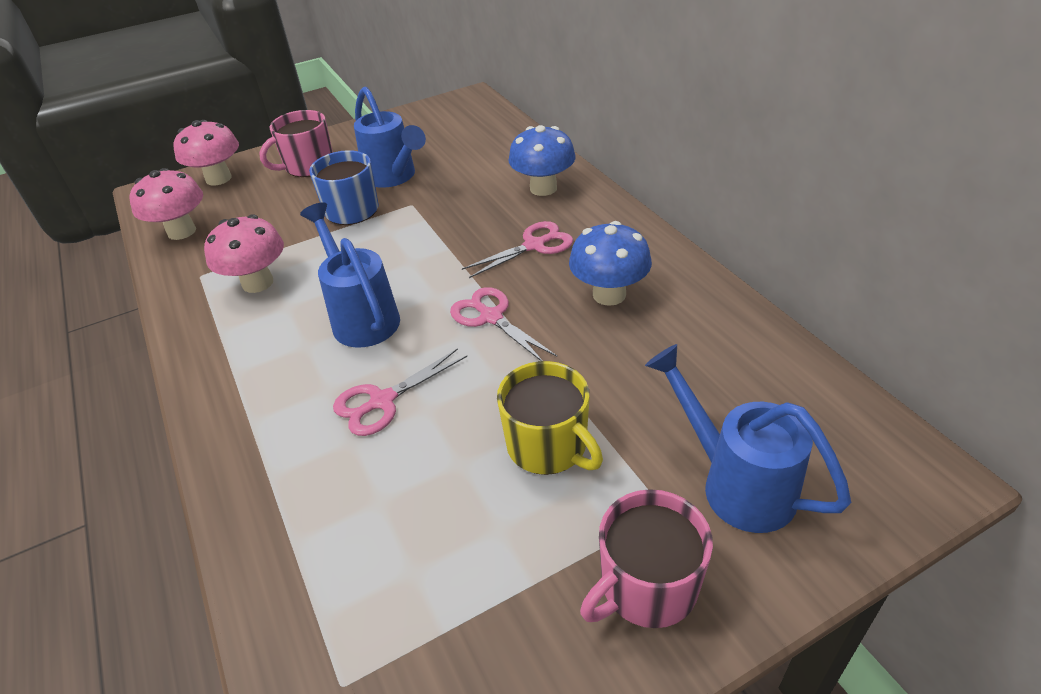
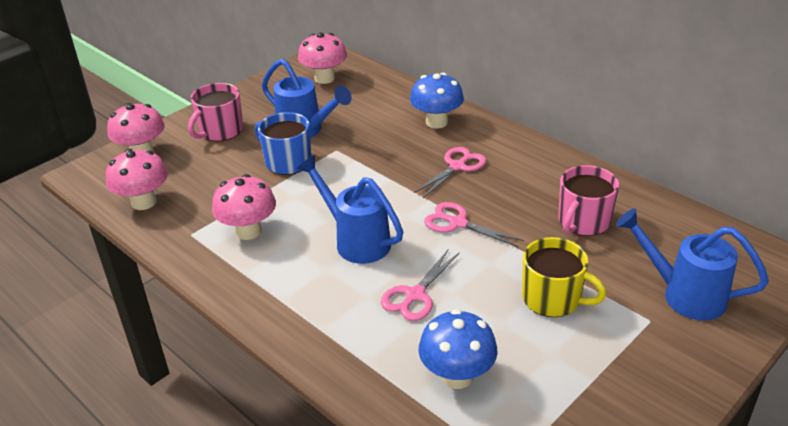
camera: 20 degrees left, 5 degrees down
(451, 123) = (324, 78): none -> pink mushroom
(609, 294) = (534, 192): blue mushroom -> blue mushroom (457, 376)
(647, 586) = (662, 364): pink mug -> pink mug (583, 221)

